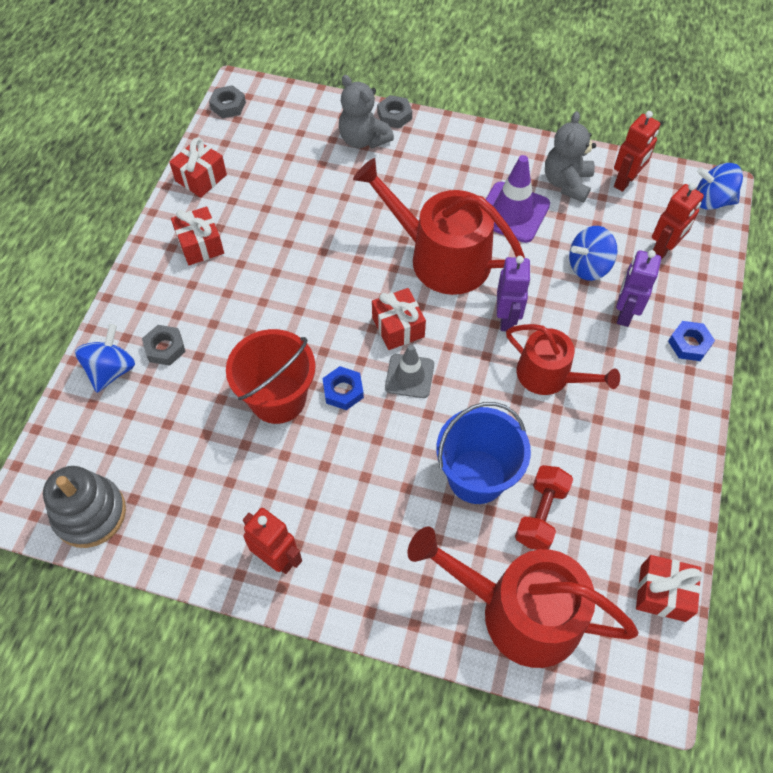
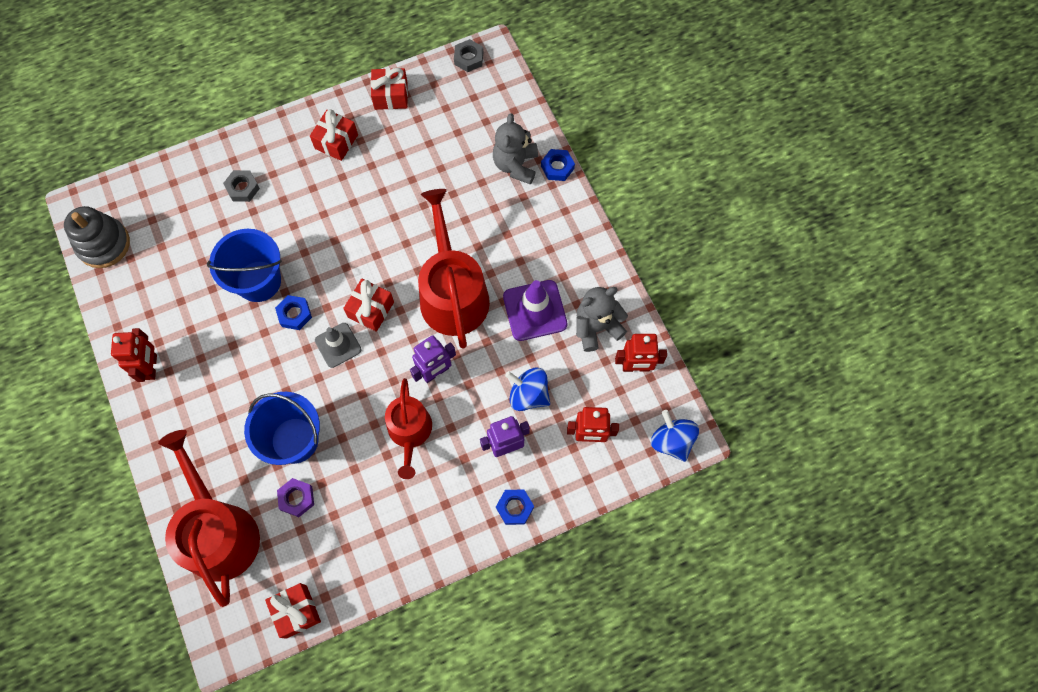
camera: 50 degrees right, 10 degrees up
(111, 370) = (203, 173): blue spinning top -> none
(278, 398) = (258, 281): red bucket -> blue bucket
(394, 115) = (557, 167): grey nut -> blue nut
(540, 514) = (297, 498): red dumbbell -> purple nut

